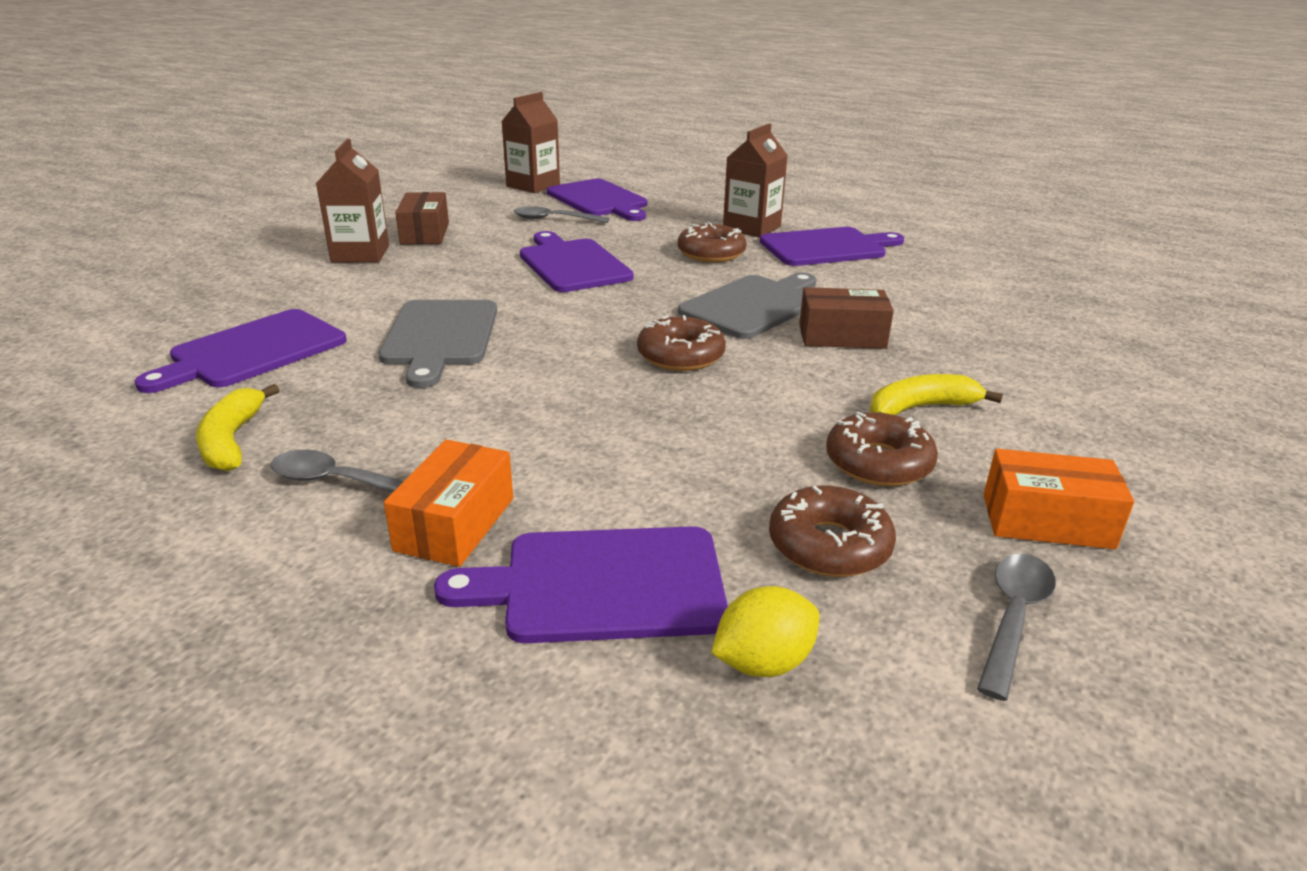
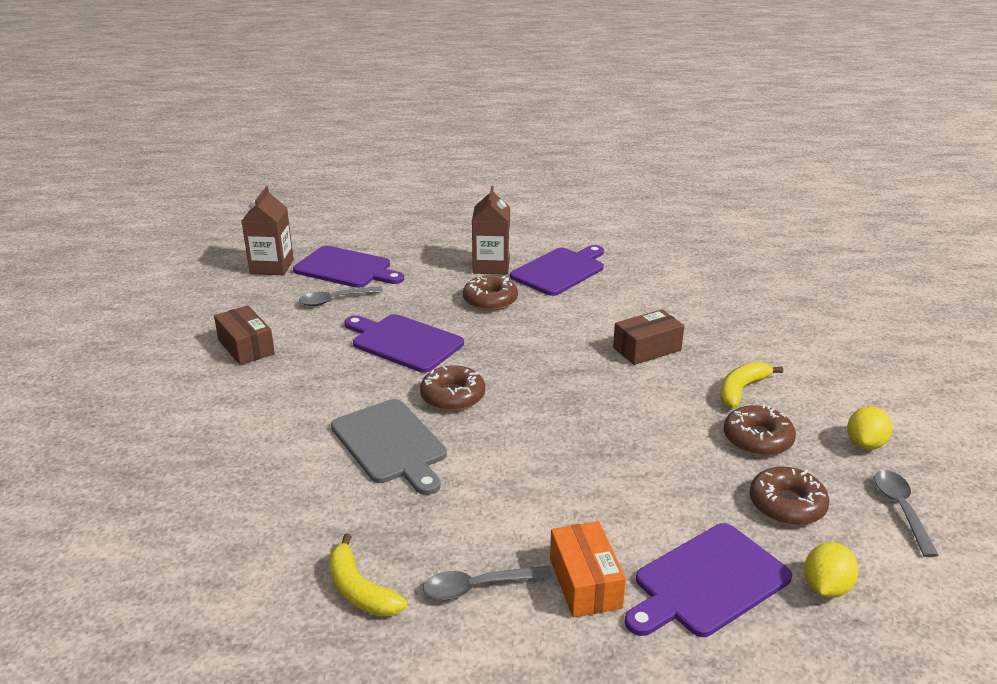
camera: 30 degrees left, 0 degrees up
(252, 351) = (264, 511): purple cutting board -> none
(360, 254) = (219, 386): brown carton -> none
(680, 356) = (570, 400): brown donut -> brown donut (453, 396)
(753, 305) = (568, 340): grey cutting board -> none
(1047, 521) = (865, 444): orange box -> yellow lemon

